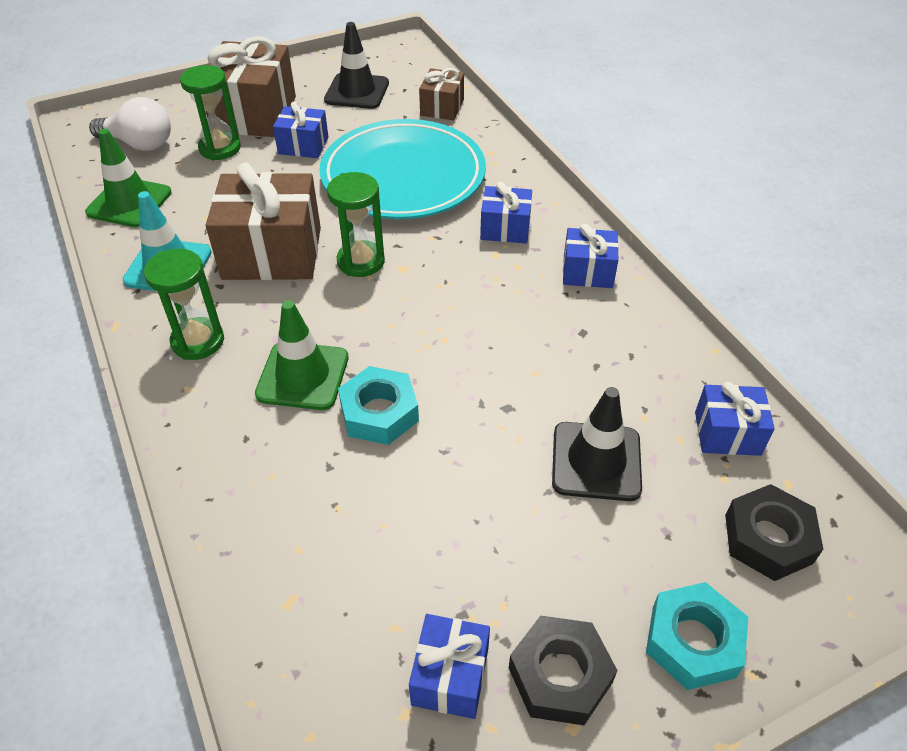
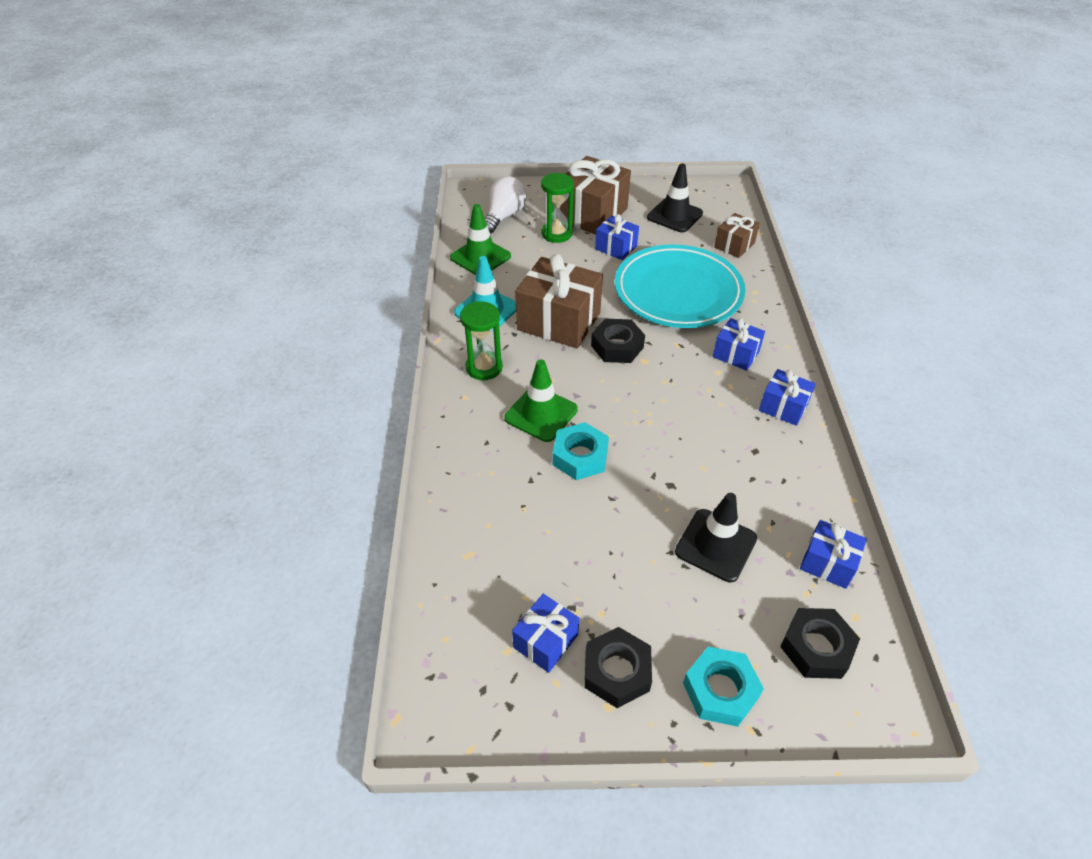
camera: 25 degrees right, 0 degrees up
(140, 144) = (504, 216): white light bulb -> white light bulb turned 105 degrees counterclockwise
(361, 261) = (617, 346): green hourglass -> black nut

